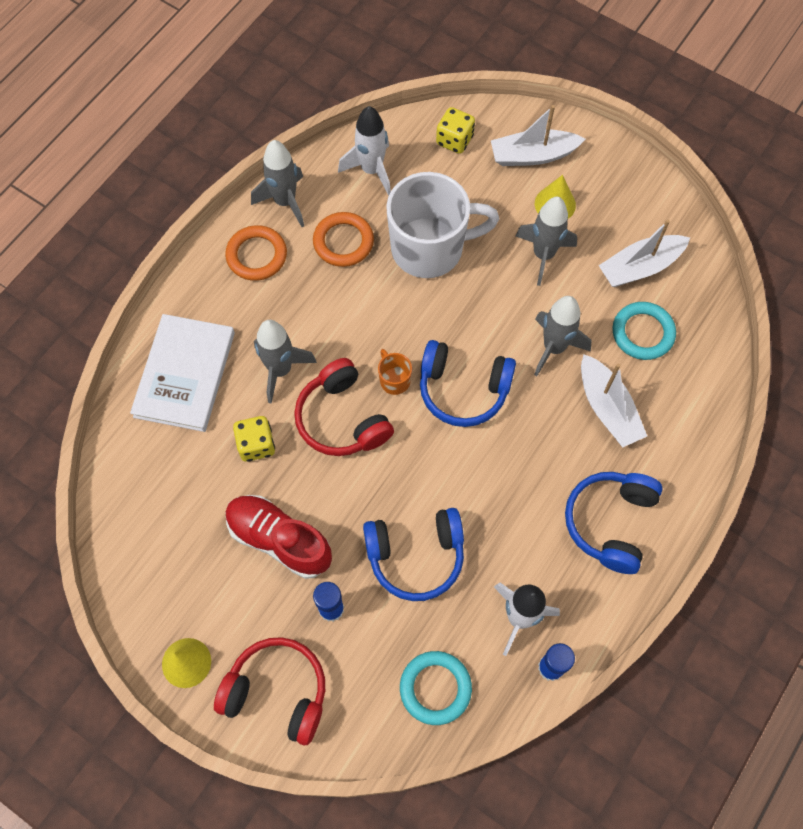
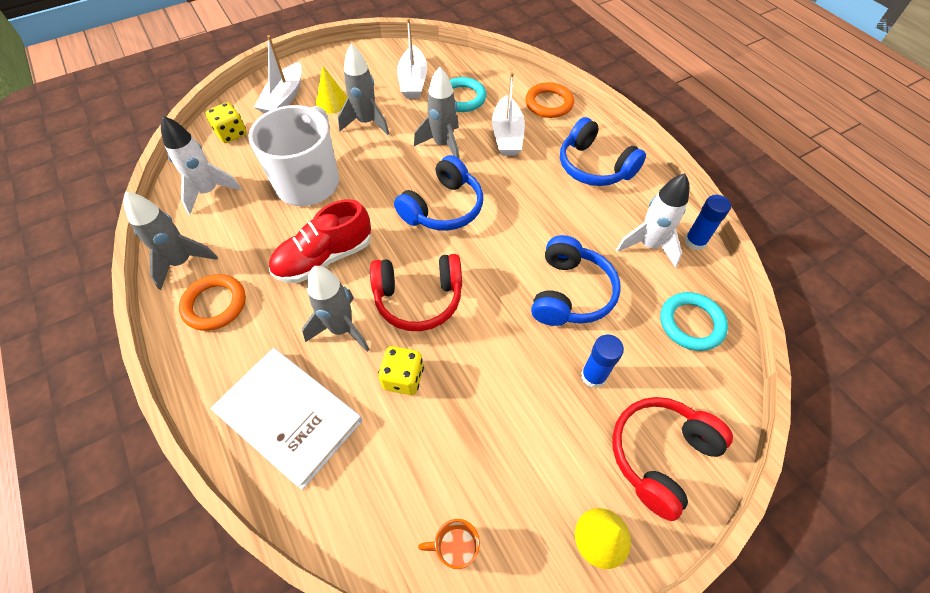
camera: 65 degrees left, 10 degrees down
(279, 540) = (508, 394): red shoe -> red shoe (325, 258)
(343, 242) = (256, 235): orange ring -> orange ring (549, 103)
(394, 380) = (407, 248): orange mug -> orange mug (456, 547)
(607, 408) = (507, 135): white boat -> white boat turned 90 degrees clockwise

